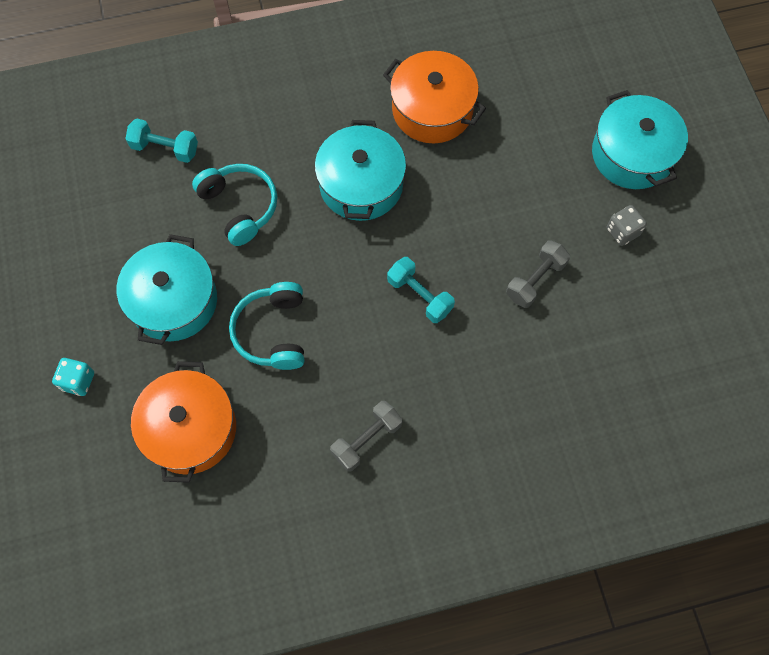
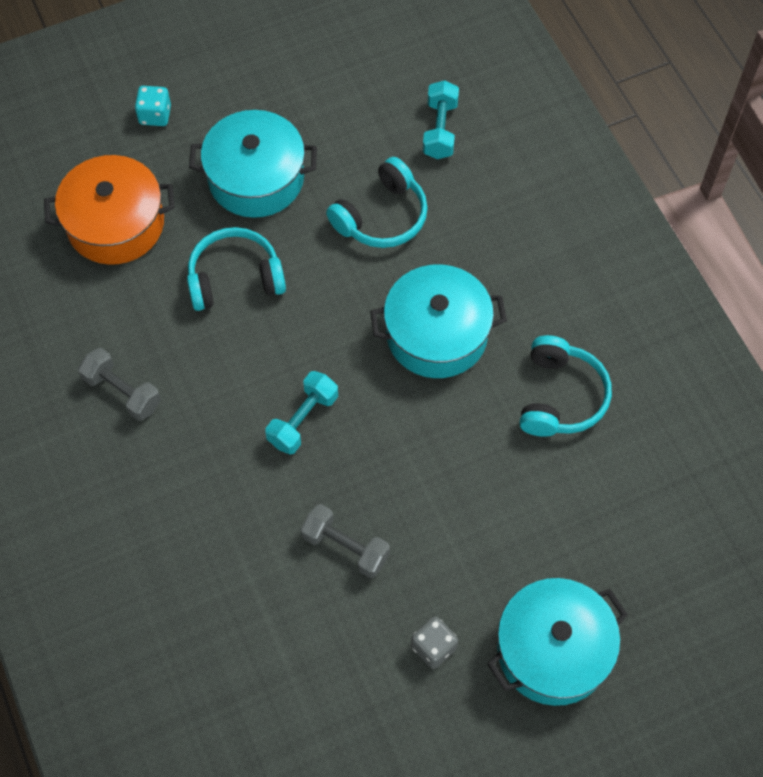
camera: 80 degrees right, 5 degrees down
(432, 110) = (560, 397): orange pot -> turquoise headphones

